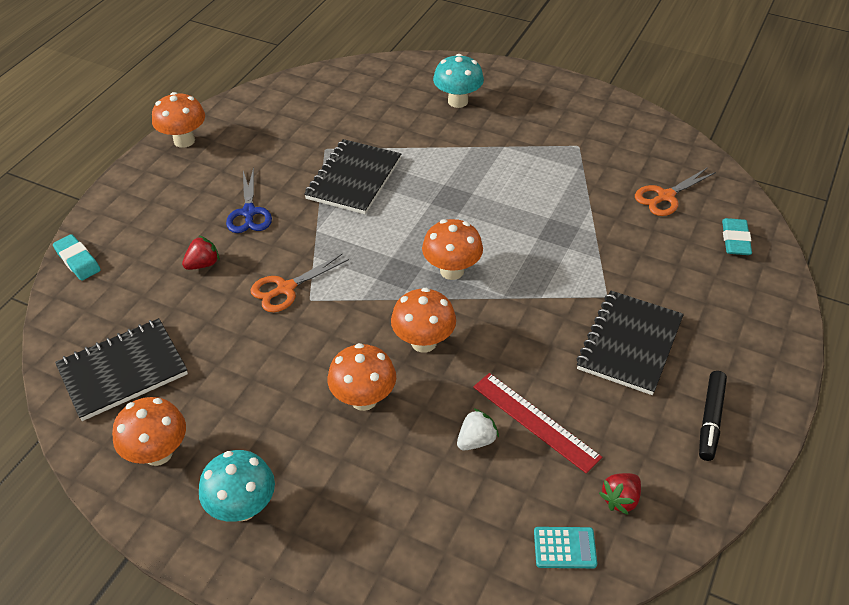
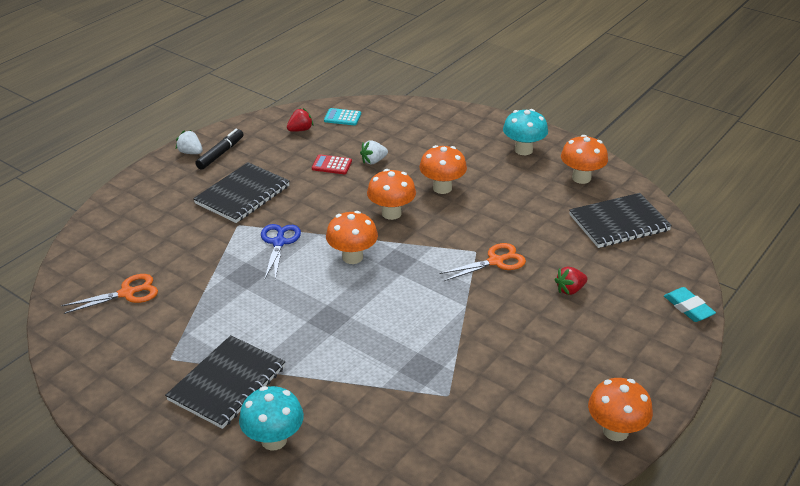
camera: 170 degrees left, 10 degrees down
(249, 212) = (531, 332): blue scissors -> blue scissors (279, 242)
(353, 179) = (422, 353): black notebook -> black notebook (227, 384)
(535, 421) = (332, 165): red ruler -> red calculator
(735, 240) = (101, 250): turquoise eraser -> none
(755, 415) = (190, 152): none -> white strawberry

